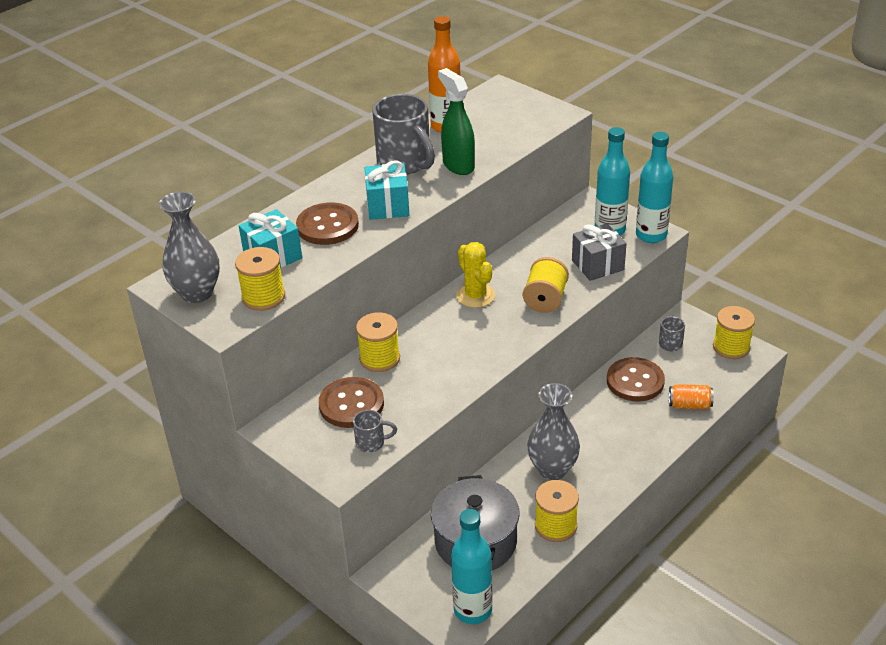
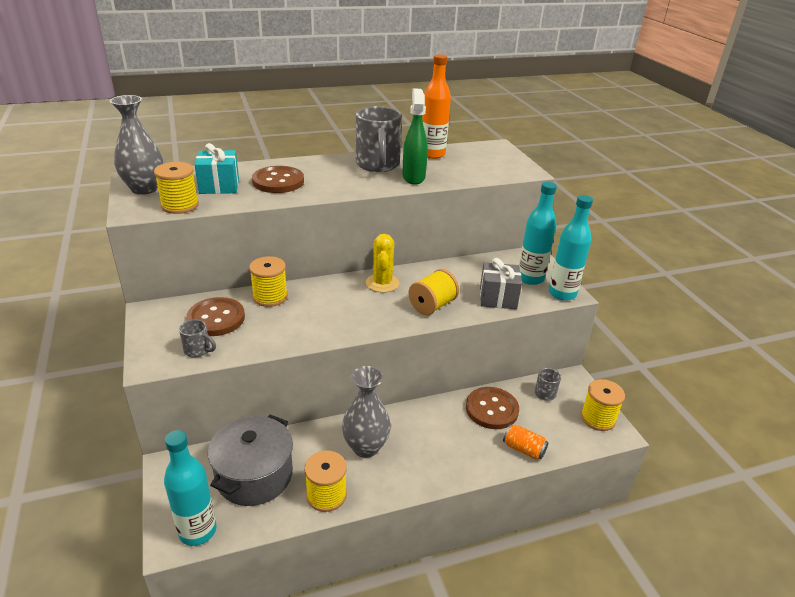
camera: 25 degrees right, 5 degrees down
(388, 206) = (334, 184): turquoise gift -> none

